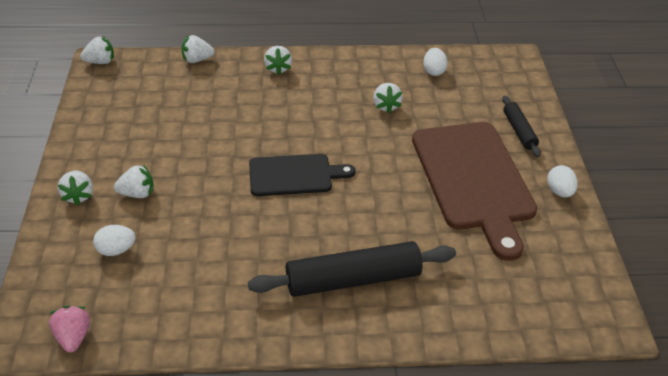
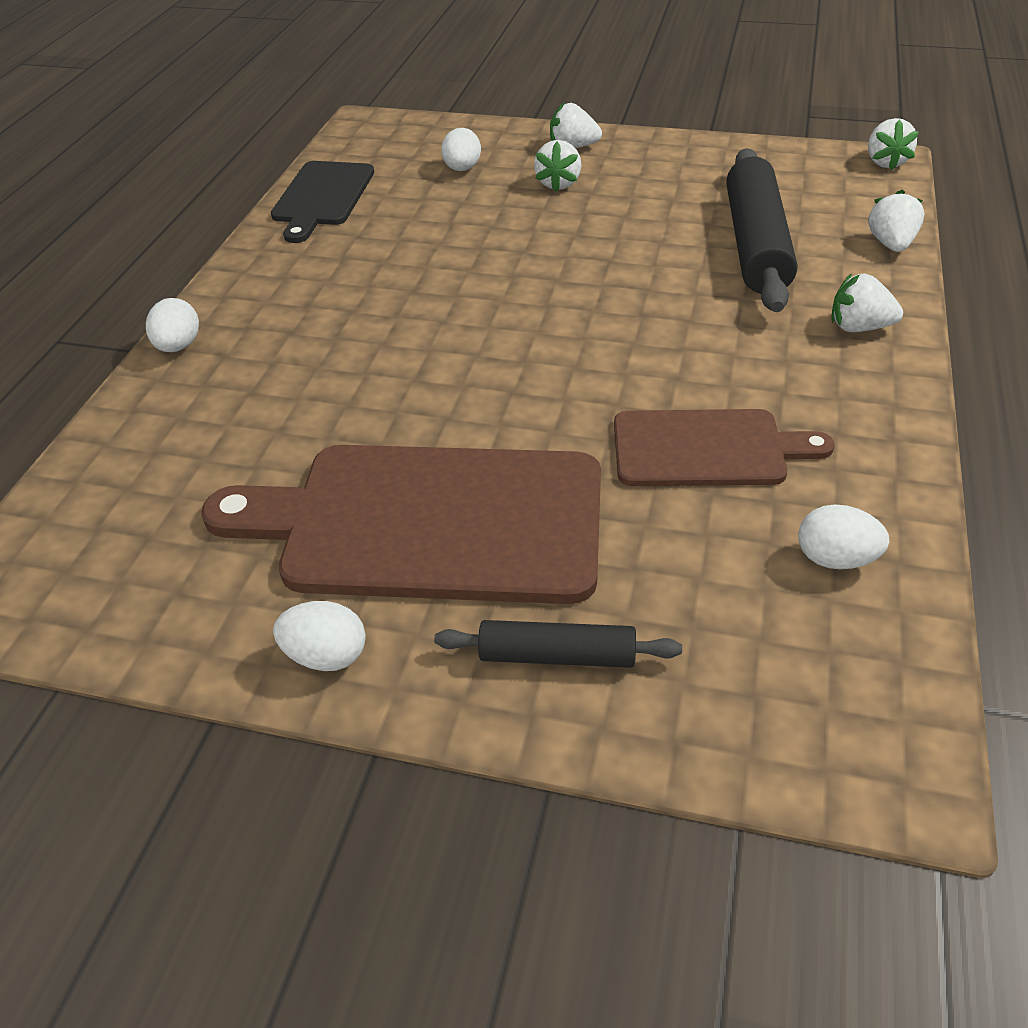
camera: 110 degrees right, 0 degrees up
(73, 337) = (349, 146): pink strawberry -> none
(294, 175) = (540, 310): black cutting board -> black cutting board (322, 197)
(353, 279) = (292, 333): black rolling pin -> black rolling pin (756, 244)
(386, 106) = (707, 448): white strawberry -> brown cutting board
(387, 335) = (178, 346): none -> white egg

